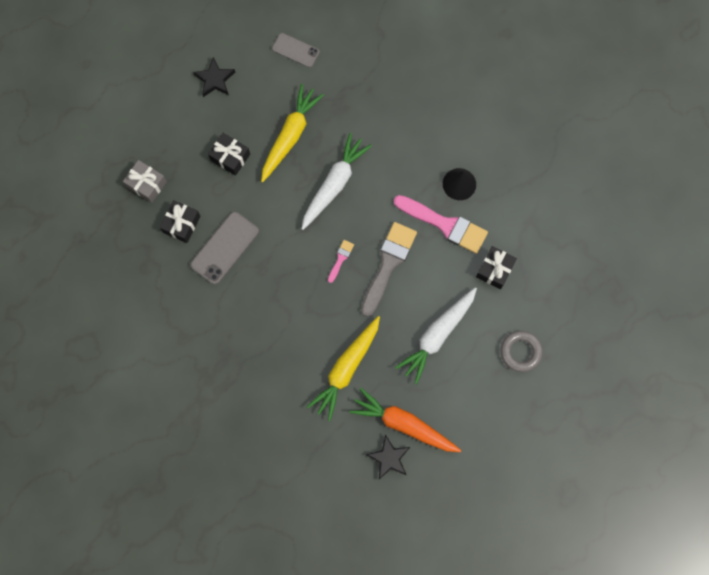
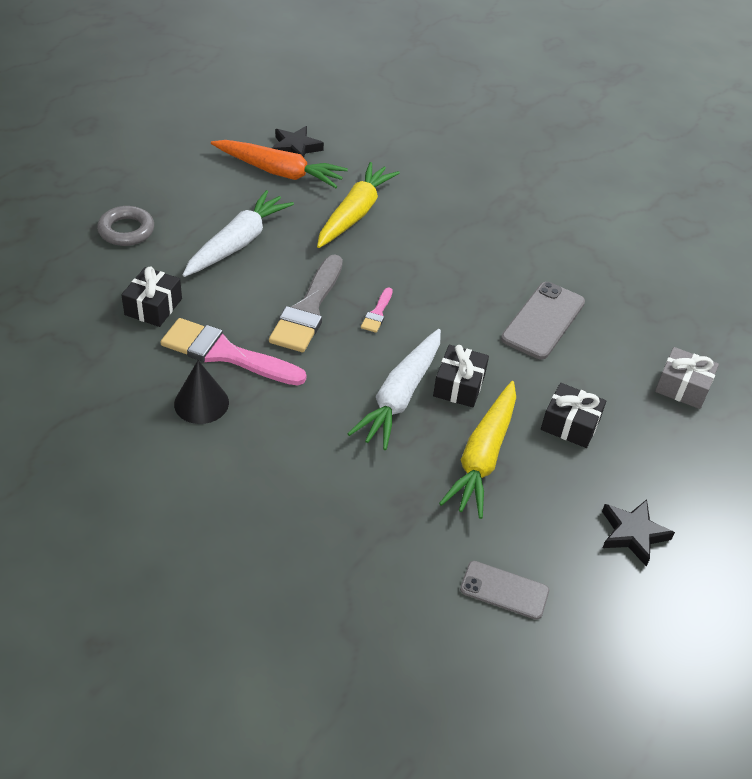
camera: 170 degrees right, 30 degrees down
(182, 224) = (613, 344): black gift -> black gift (459, 385)

